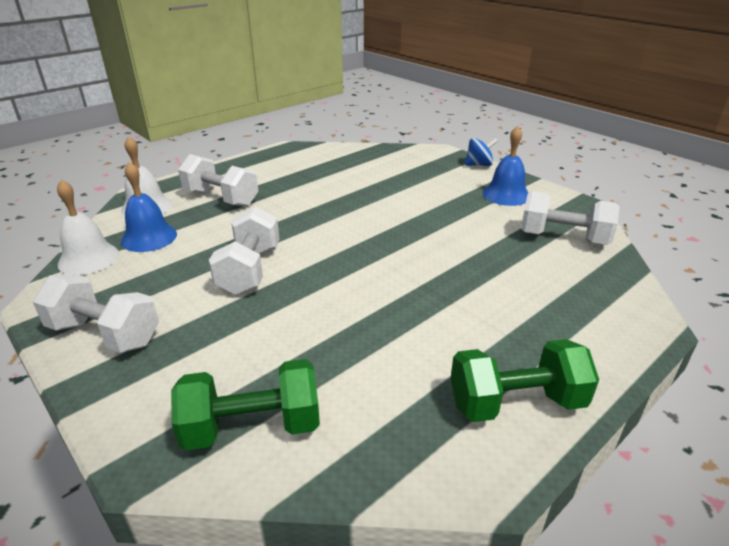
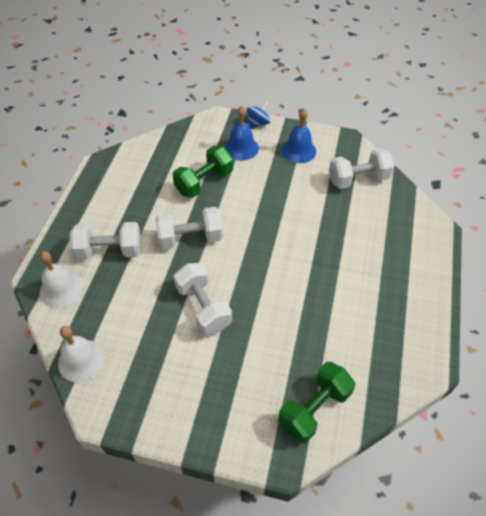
camera: 35 degrees left, 20 degrees up
(105, 334) = (171, 407): white dumbbell -> white dumbbell (190, 238)
(149, 237) = (101, 317): blue bell -> blue bell (241, 148)
(516, 403) = (414, 318): green dumbbell -> green dumbbell (204, 182)

